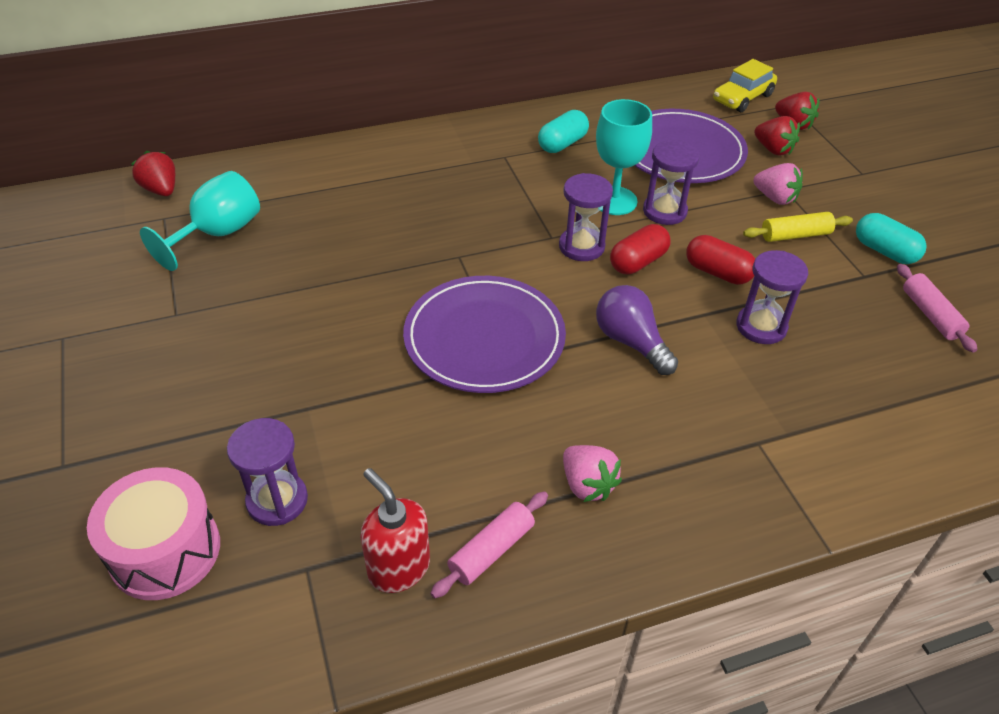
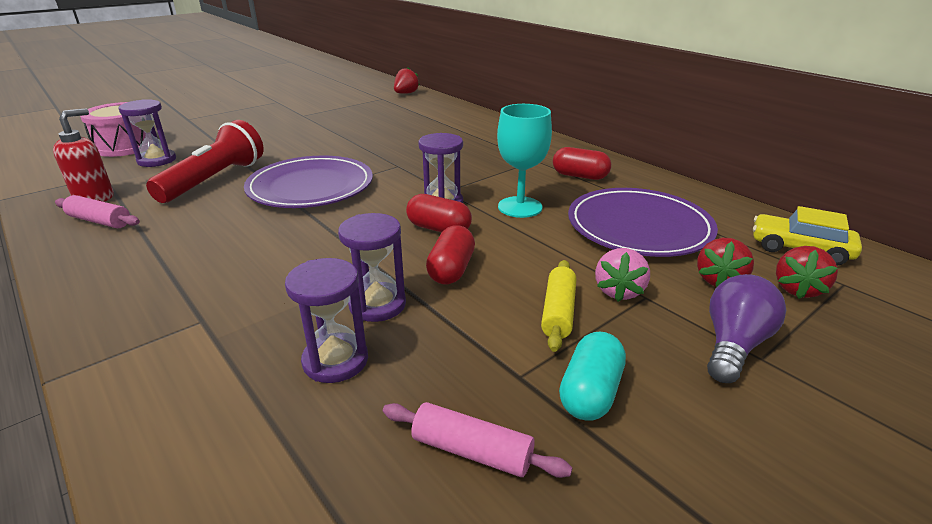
camera: 70 degrees right, 15 degrees down
(218, 234) = (376, 109): turquoise goblet -> none
(407, 429) = (214, 180): none -> red flashlight
(562, 144) = (580, 176): turquoise capsule -> red capsule
(587, 485) = (156, 244): pink strawberry -> none
(631, 342) = (327, 240): purple light bulb -> purple light bulb (733, 345)
(664, 211) = (527, 231): purple hourglass -> purple hourglass (335, 360)
(795, 235) = (558, 312): yellow rolling pin -> yellow rolling pin turned 45 degrees clockwise
(930, 315) = (472, 451): pink rolling pin -> pink rolling pin turned 60 degrees clockwise

